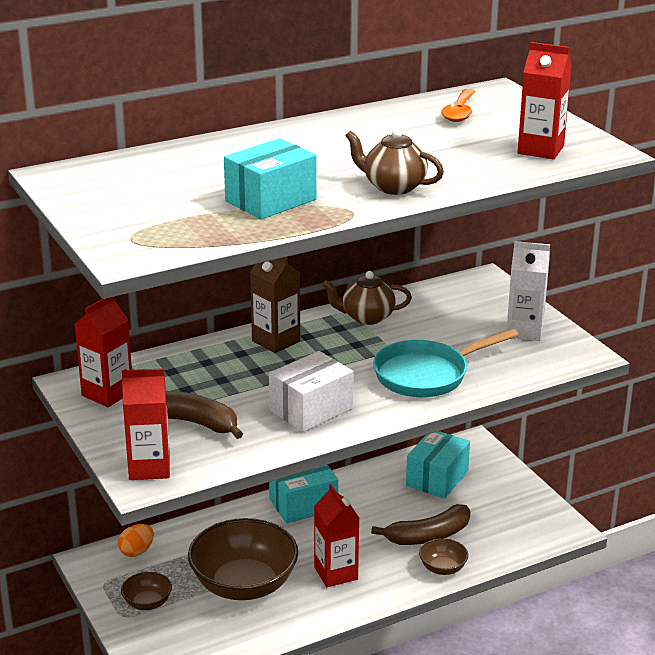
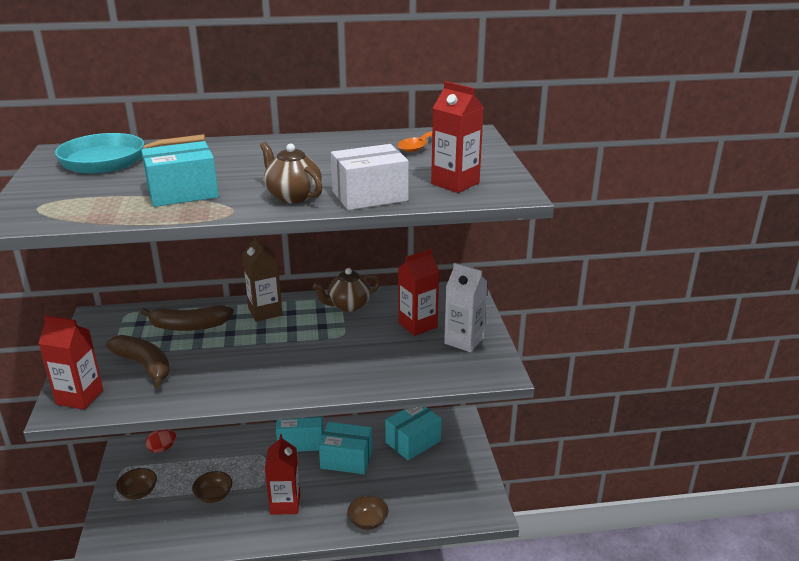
camera: 20 degrees right, 0 degrees up
(107, 393) = (111, 329): red carton -> red carton (417, 325)
(137, 552) = (162, 449): orange egg -> red egg
(244, 585) = (214, 496): brown bowl -> brown bowl, size x0.46
(311, 409) = (240, 374): white box -> white box (370, 196)
(367, 317) = (348, 305): brown teapot -> brown teapot turned 45 degrees counterclockwise
(373, 513) = (346, 459): none -> turquoise box
(427, 375) = (354, 363): turquoise pan -> turquoise pan (111, 160)
(428, 536) = (375, 490): brown banana -> brown banana (189, 326)

